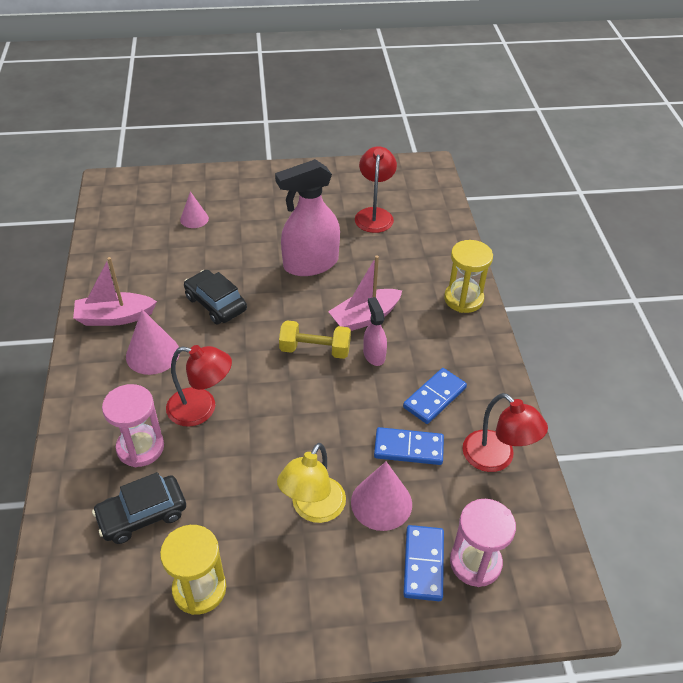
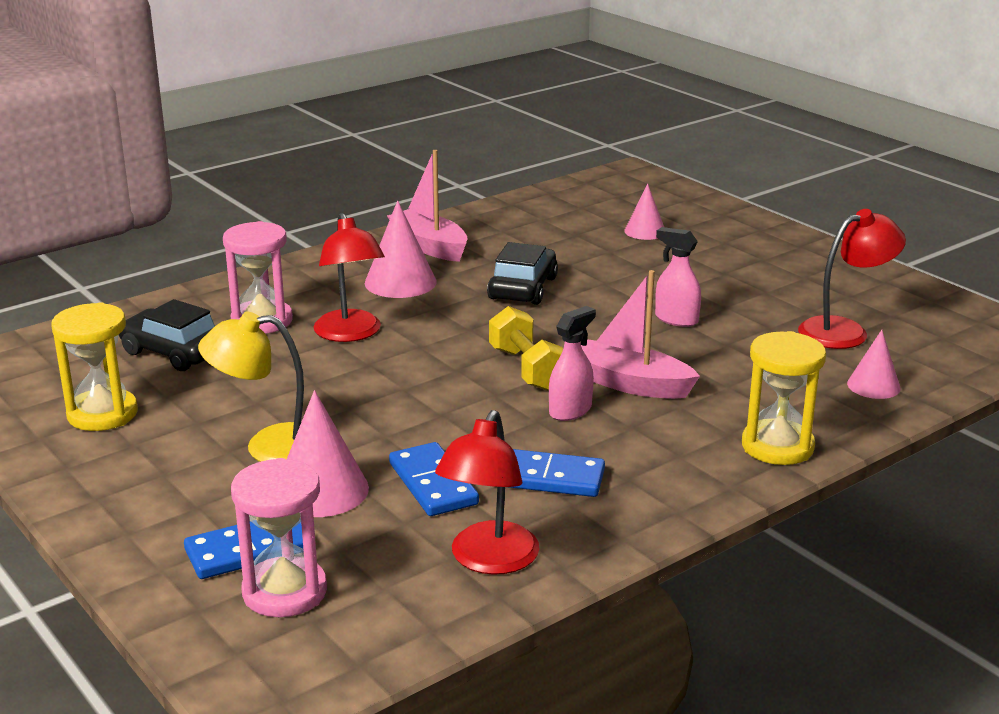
camera: 60 degrees right, 20 degrees down
(310, 264) = (676, 319): pink spray bottle -> pink spray bottle, size x0.50
(433, 237) = (873, 386): none -> pink cone

